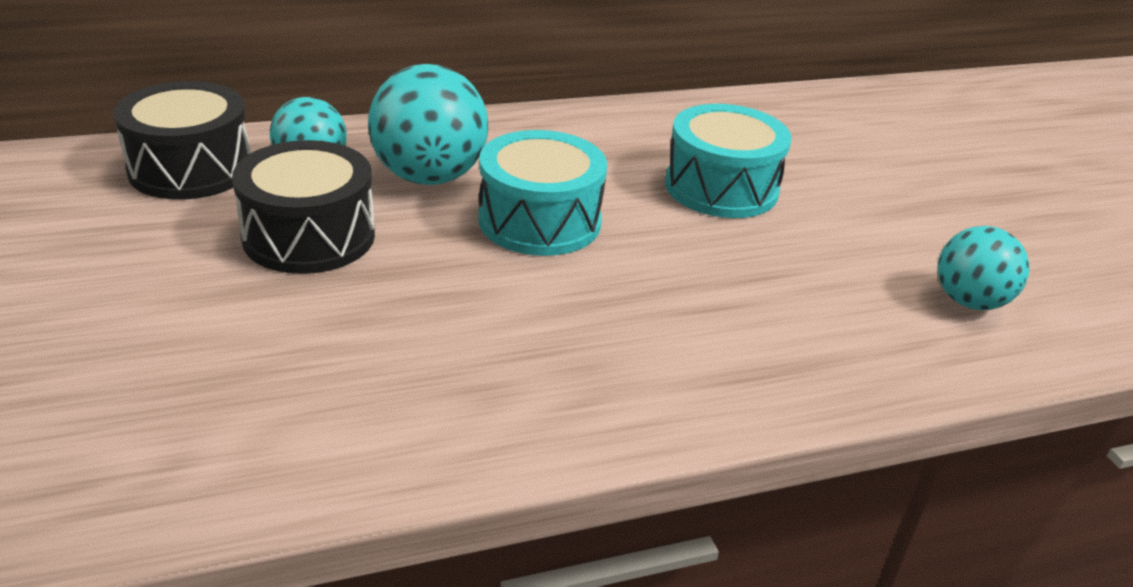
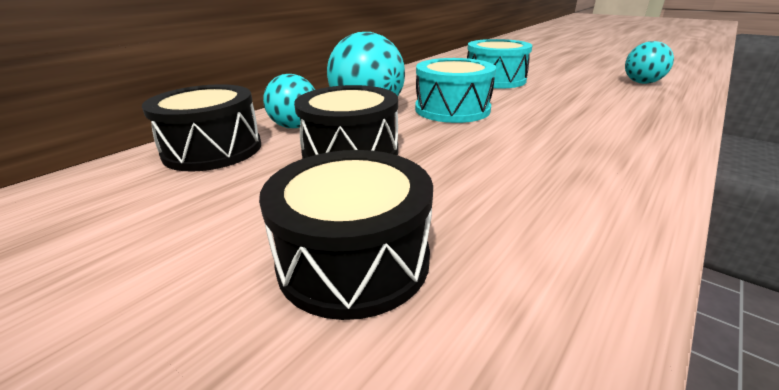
camera: 30 degrees left, 5 degrees down
(137, 356) = (353, 259): none -> black drum

